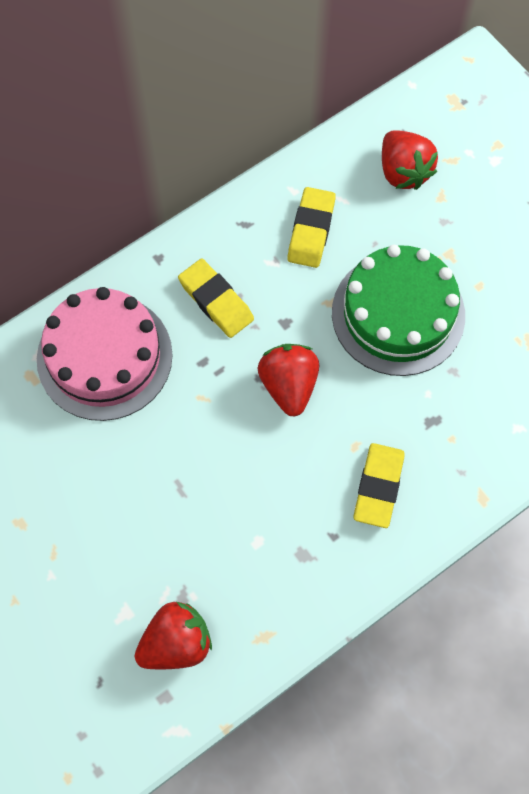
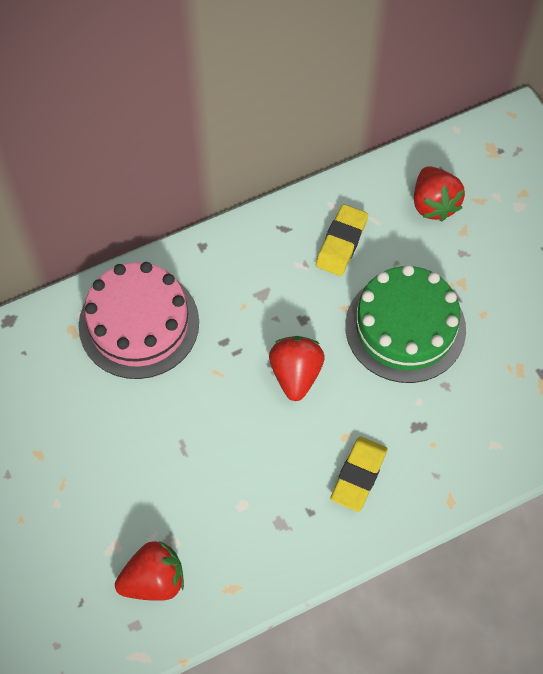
camera: 10 degrees right, 5 degrees down
(216, 301) = (245, 291): yellow eraser -> none

